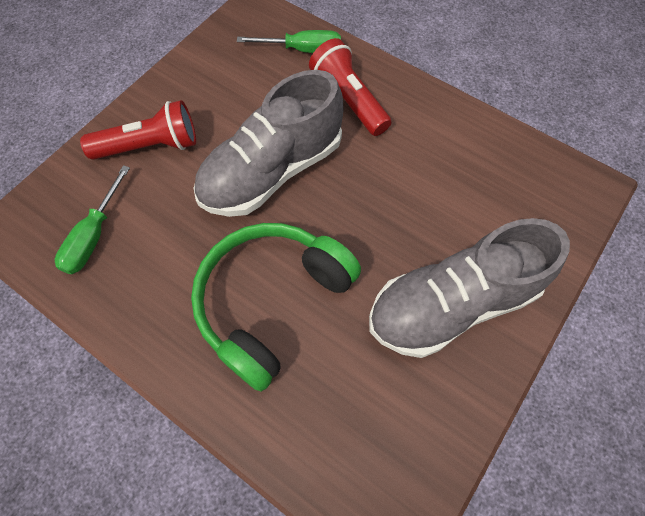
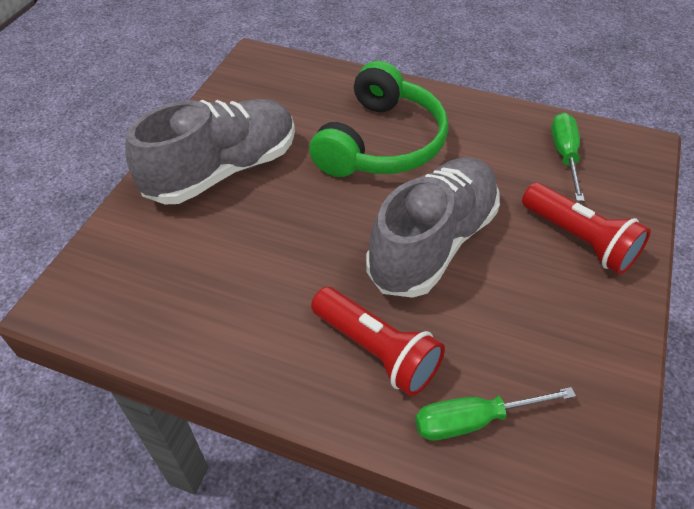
camera: 165 degrees right, 15 degrees down
(150, 146) = (579, 240): red flashlight -> red flashlight turned 105 degrees counterclockwise

